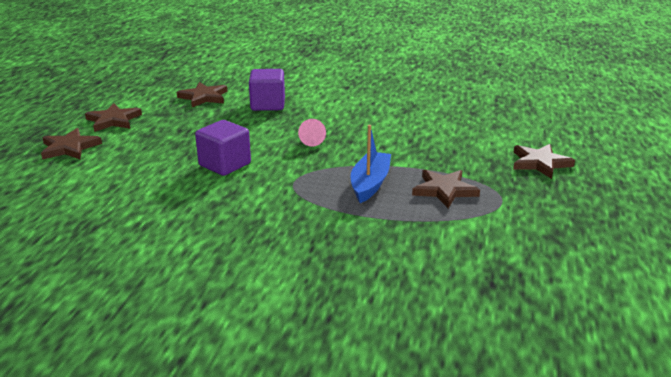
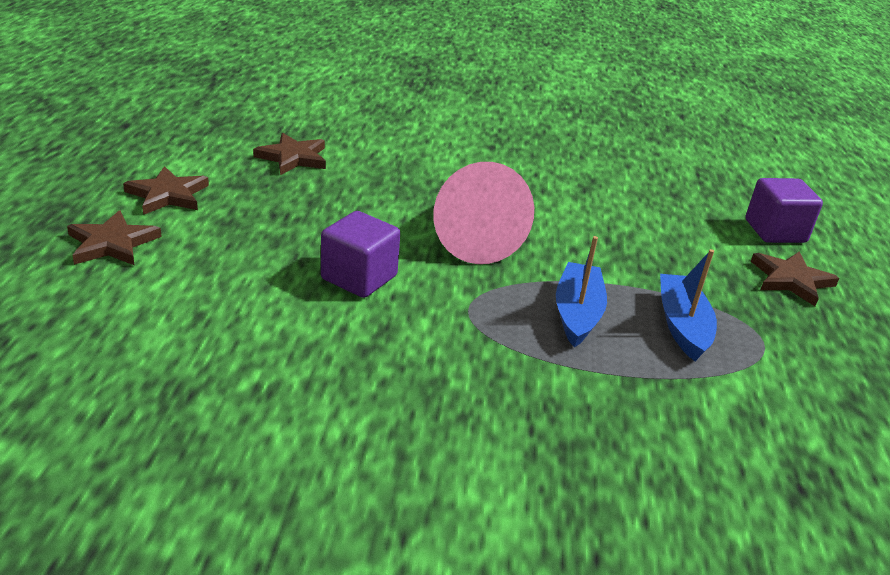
camera: 10 degrees left, 5 degrees up
(268, 105) = (390, 173): purple cube -> purple cube (775, 231)
(312, 140) = (471, 236): pink cone -> pink cone, size x2.49
(444, 190) = (682, 325): brown star -> blue boat

